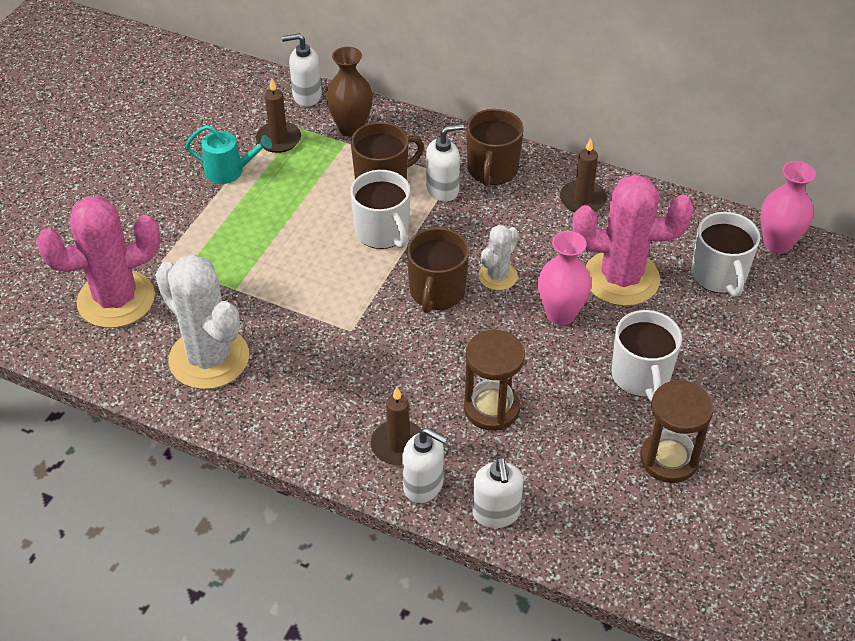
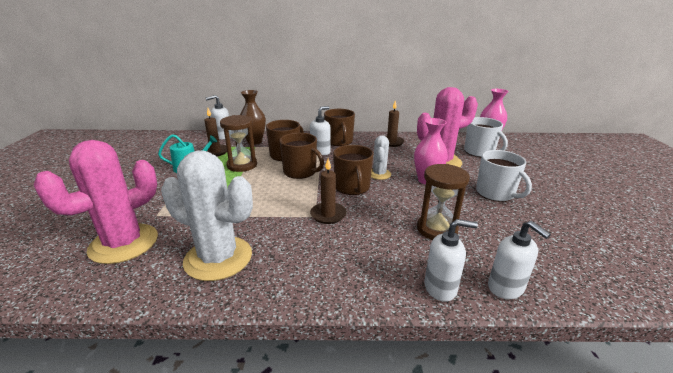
camera: 25 degrees left, 20 degrees down
(382, 232) = (300, 172): white mug -> brown mug
(398, 445) = (399, 268): brown candle -> brown candle (328, 214)
(669, 459) = (558, 224): brown hourglass -> brown hourglass (242, 165)

